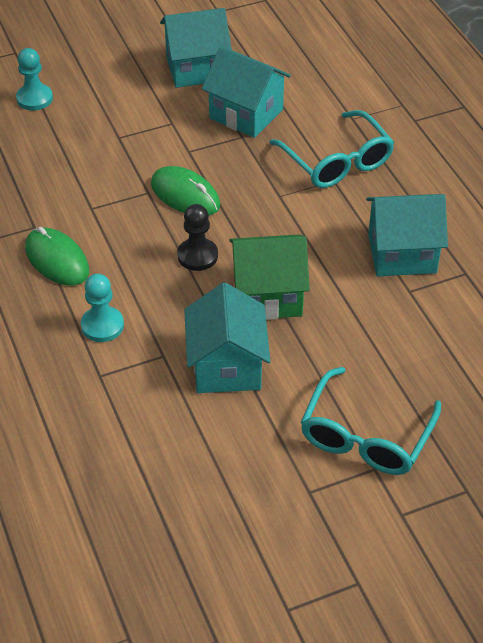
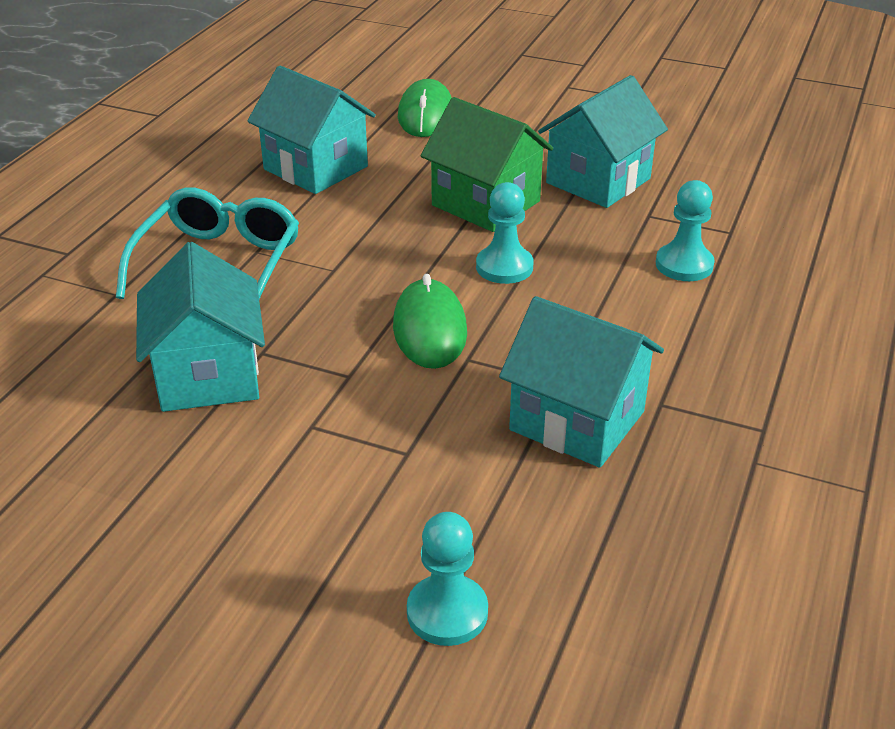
camera: 135 degrees left, 10 degrees down
(57, 260) = (669, 349): green mouse -> green mouse (425, 114)
(196, 69) = (150, 485): turquoise house -> turquoise house (577, 421)
(197, 256) = (504, 267): black pawn -> turquoise pawn
(365, 436) = (547, 100): turquoise glasses -> none

